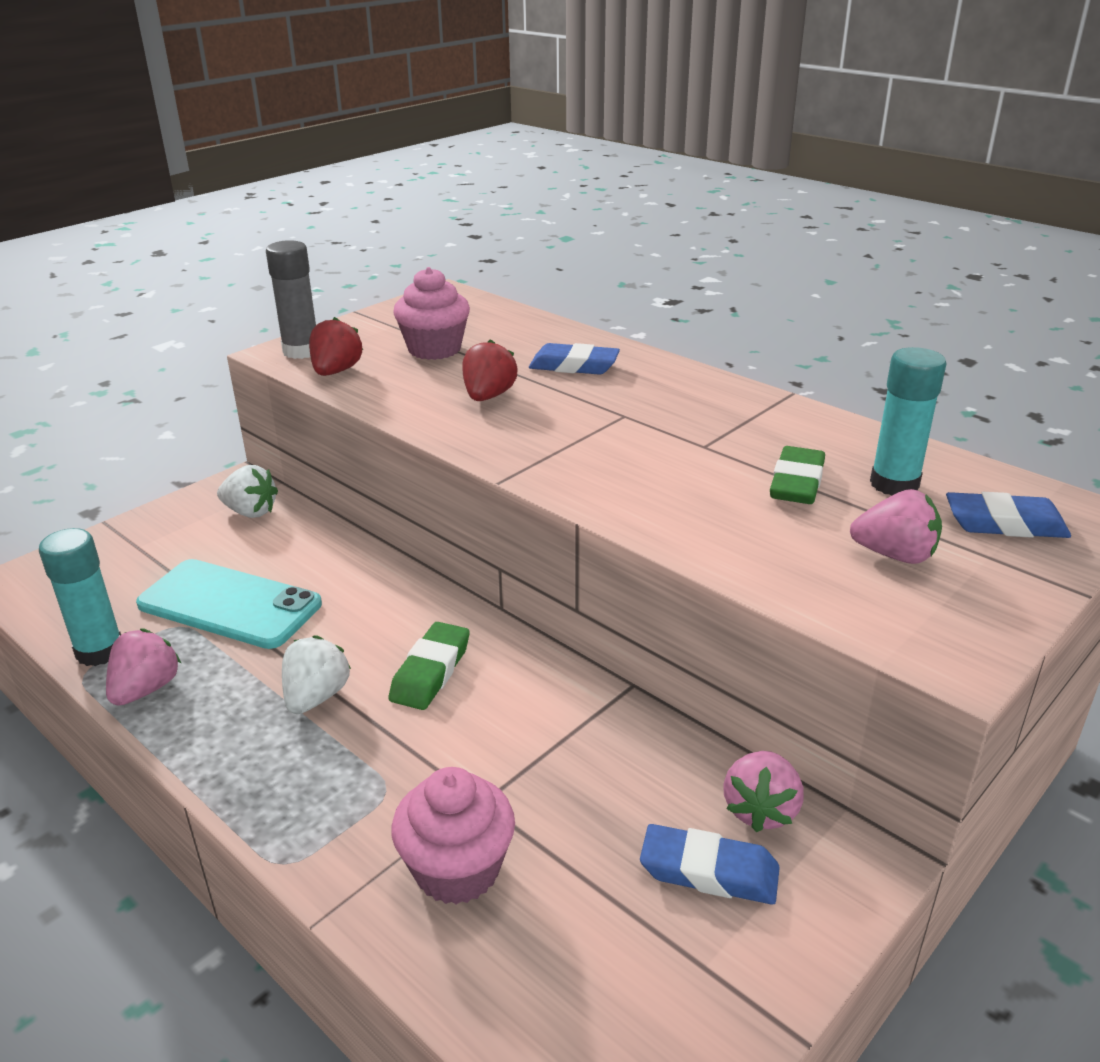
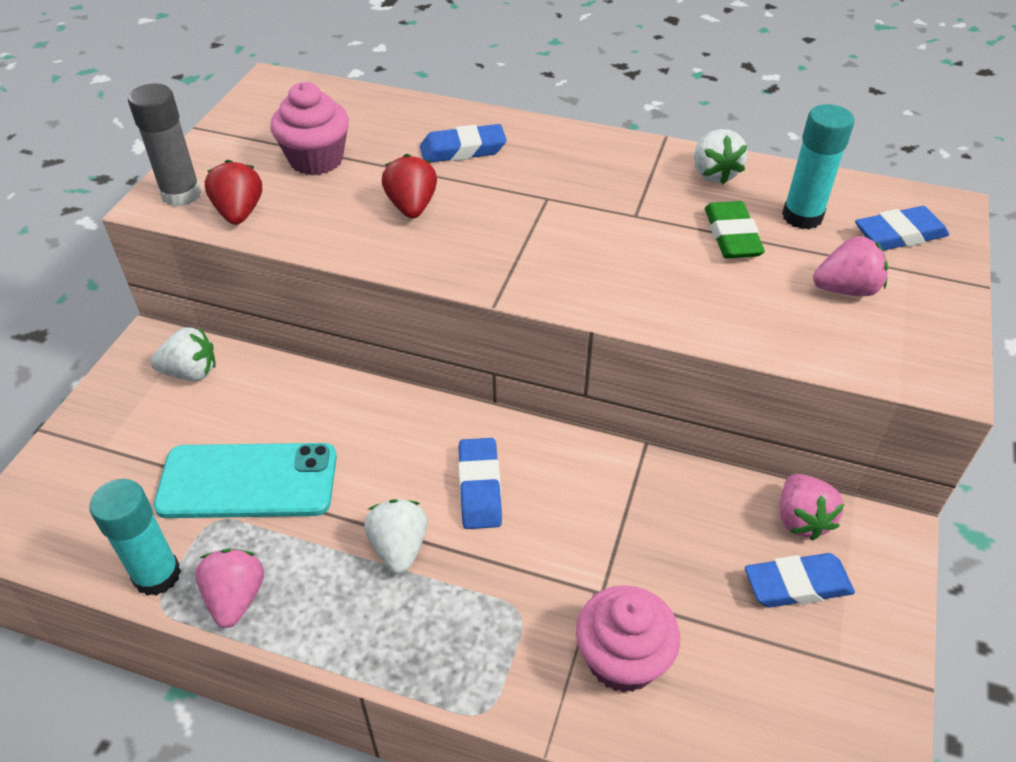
camera: 25 degrees left, 15 degrees up
(430, 671) = (479, 487): green eraser -> blue eraser
(820, 431) = (714, 174): none -> white strawberry

